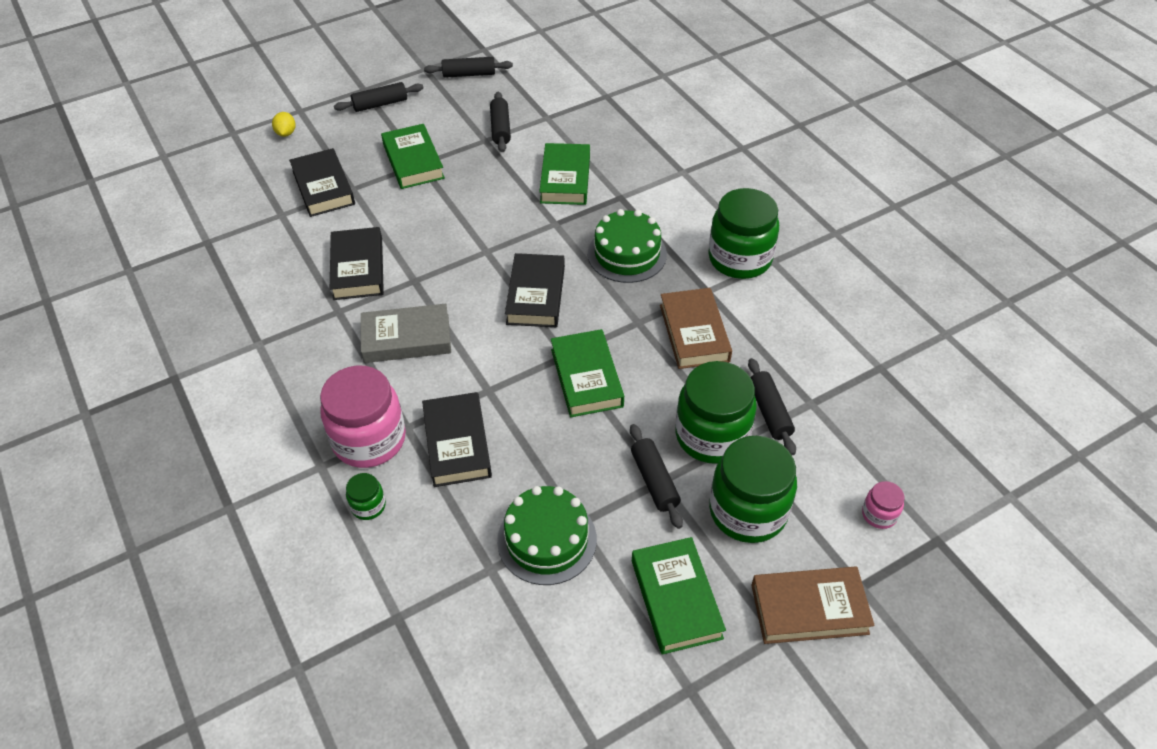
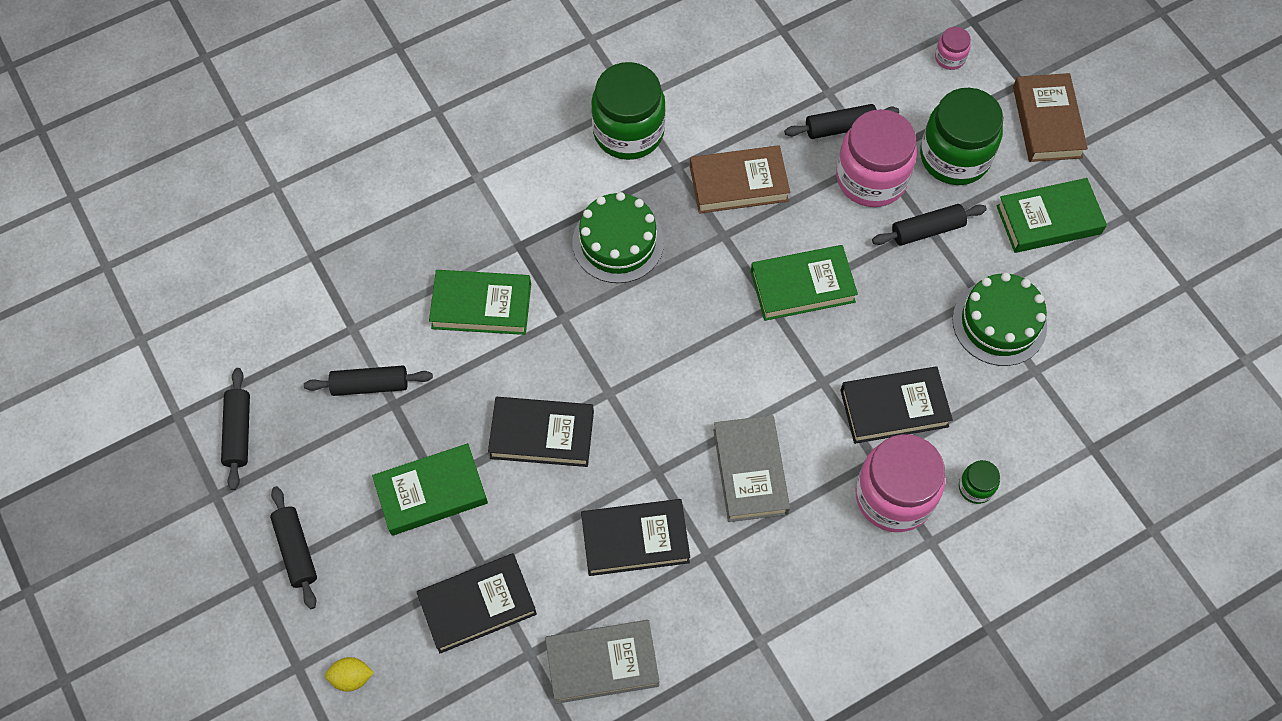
camera: 90 degrees left, 15 degrees up
(264, 252) = (602, 663): none -> grey book
(536, 295) = (682, 337): black book -> black book (542, 435)
(712, 435) = (871, 178): green jar -> pink jar

